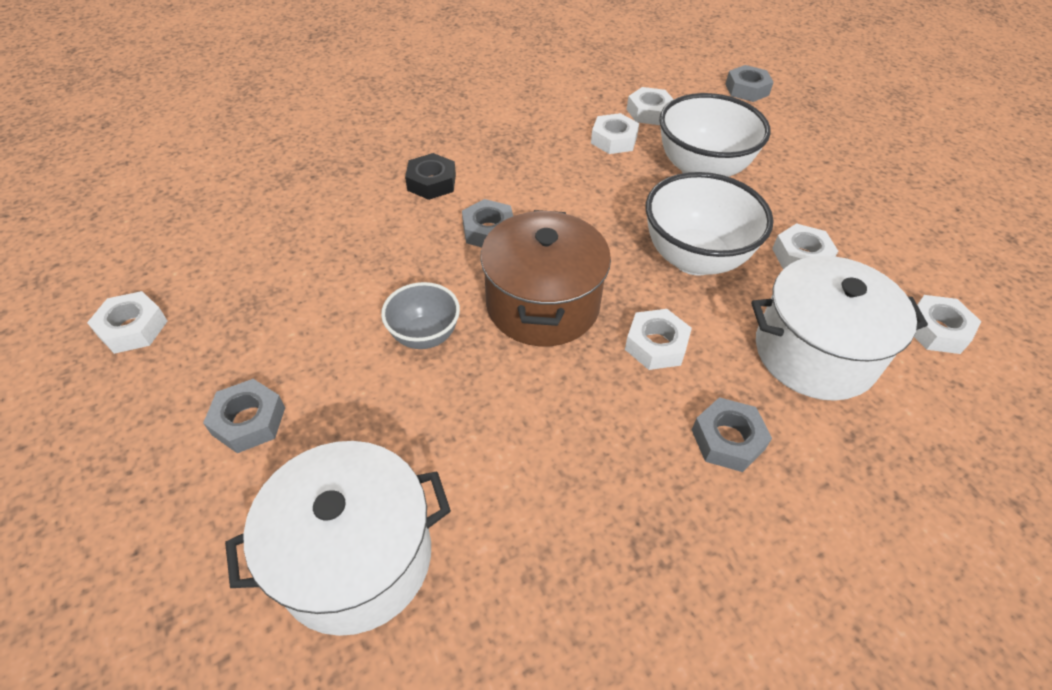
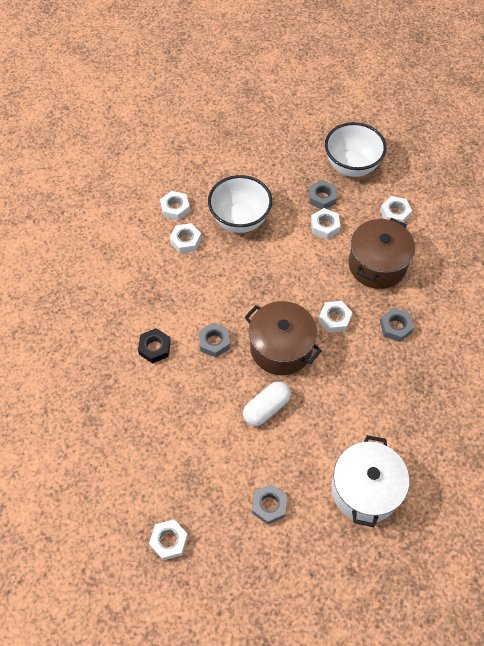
camera: 55 degrees left, 10 degrees up
(425, 336) = (266, 408): grey bowl -> white capsule
(694, 258) = (296, 268): white bowl -> white bowl (351, 166)
(747, 89) = (192, 150): grey nut -> grey nut (322, 197)
(814, 353) = (377, 265): white pot -> brown pot

